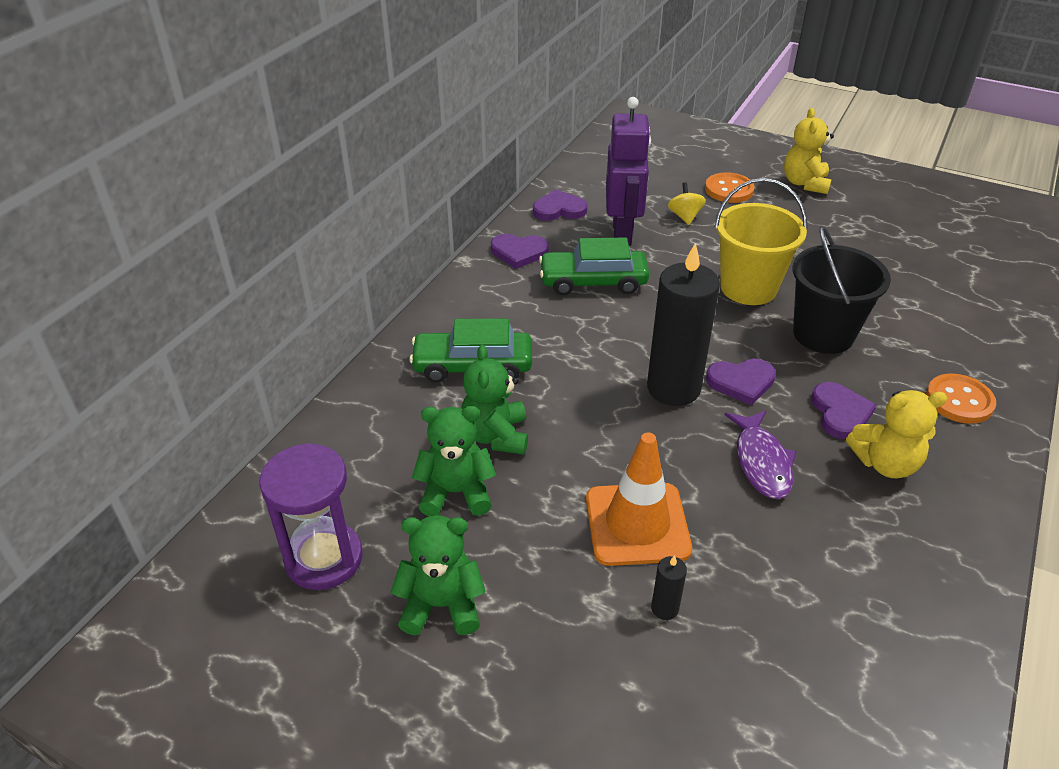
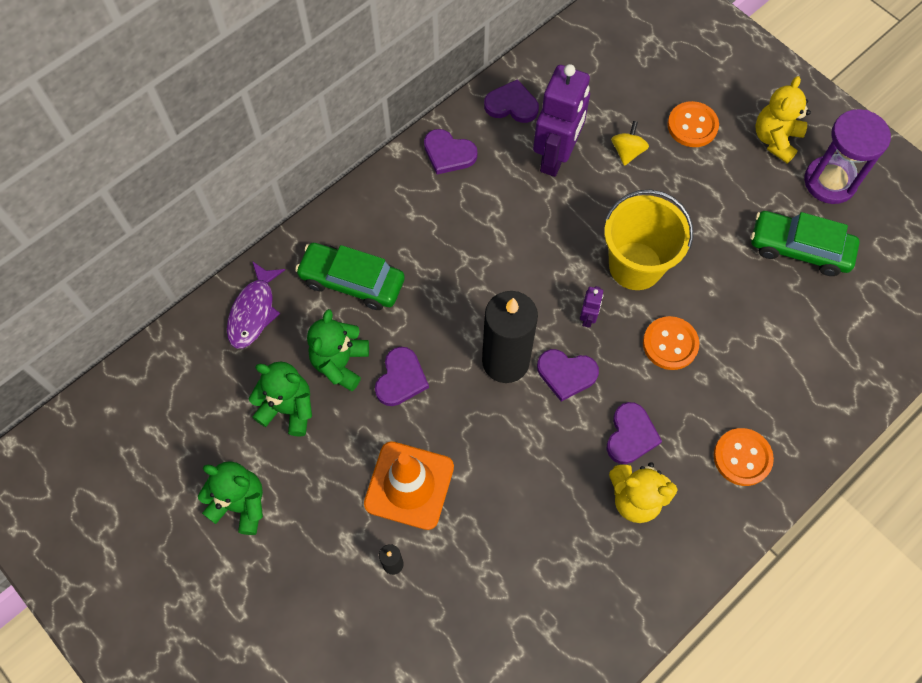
camera: 20 degrees right, 25 degrees up
(324, 558) = (174, 435): purple hourglass -> purple hourglass (830, 181)
(571, 431) = (401, 379): none -> purple heart
(593, 282) = (498, 213): green car -> green car (799, 248)
(731, 334) = (588, 317): none -> purple robot
(761, 462) = (536, 461): purple fish -> purple fish (254, 311)
(823, 334) = (670, 344): black bucket -> orange button

